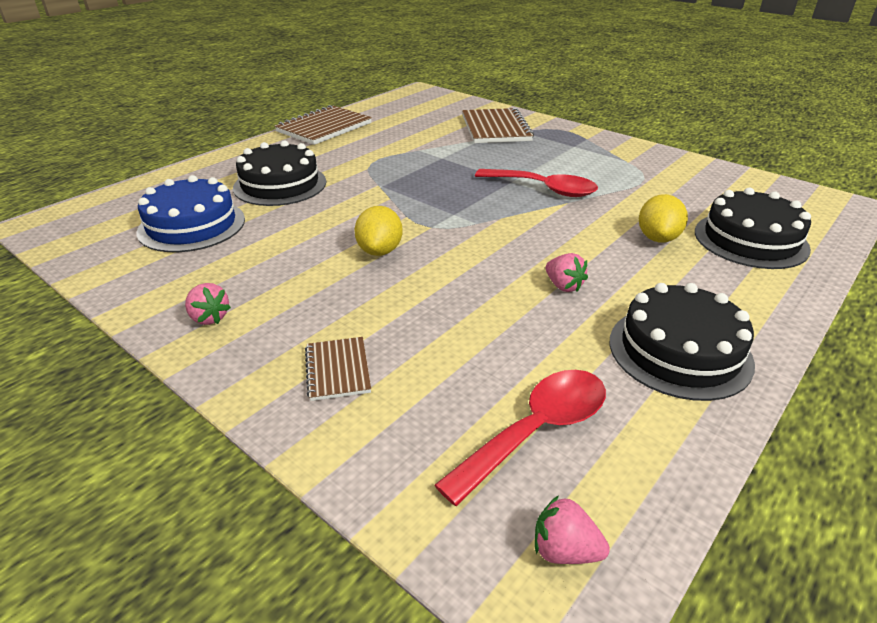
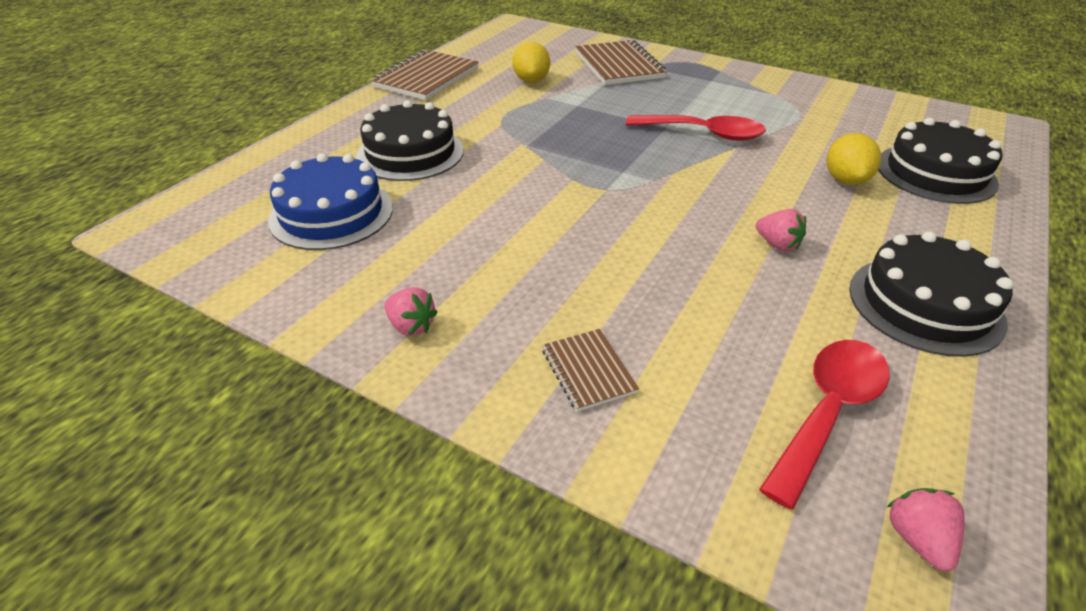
camera: 10 degrees left, 5 degrees up
(380, 251) = (564, 223): yellow lemon -> yellow lemon (531, 80)
(564, 550) = (917, 539): pink strawberry -> pink strawberry turned 75 degrees clockwise

